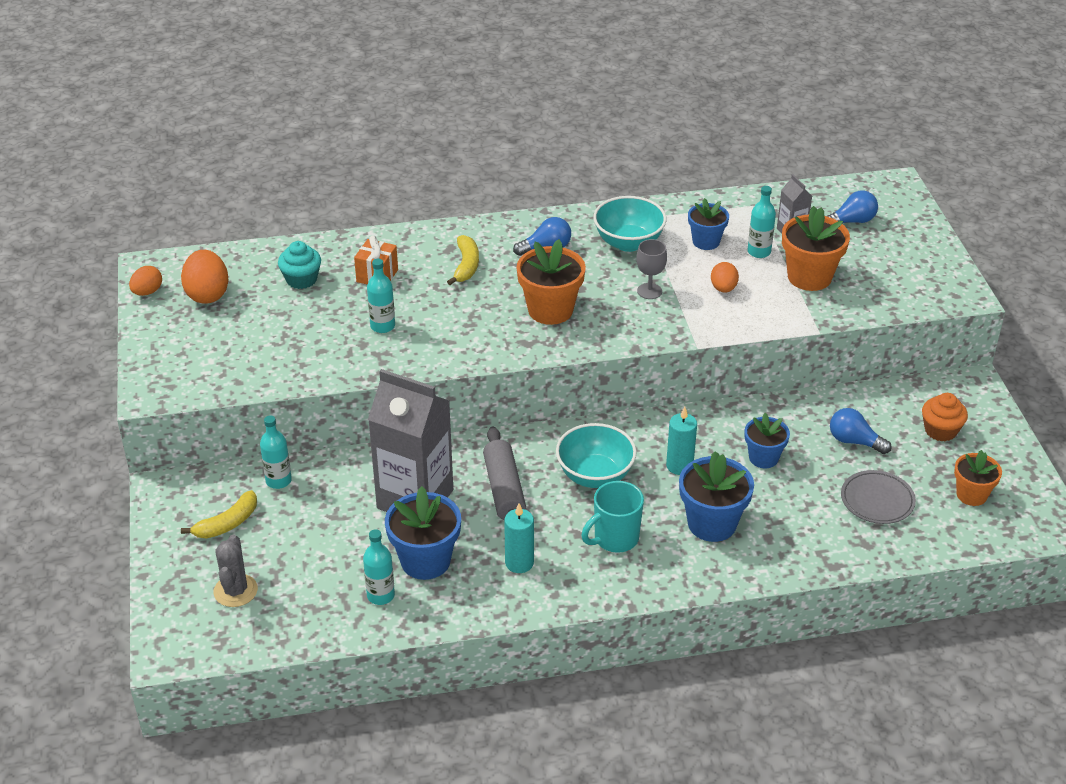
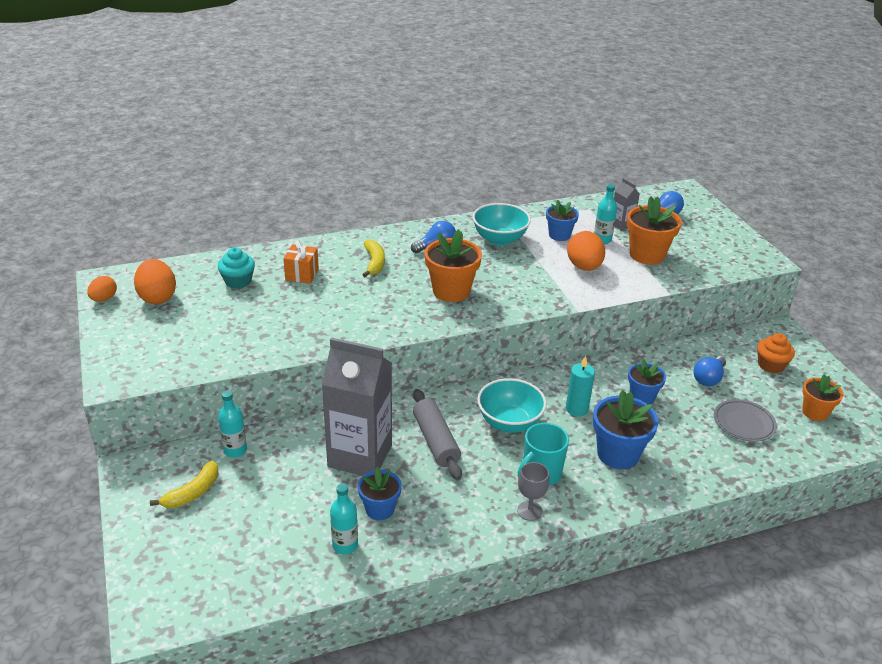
camera: 10 degrees left, 5 degrees down
(235, 591) = (207, 554): grey cactus -> none
(382, 326) = (314, 312): turquoise bottle -> none
(425, 561) = (380, 509): blue flower pot -> blue flower pot, size x0.63
(519, 563) = (463, 503): turquoise candle -> none
(649, 291) = (527, 272): grey goblet -> grey goblet (529, 511)
(723, 288) = (584, 267): orange egg -> orange egg, size x1.65
(854, 441) = (708, 378): blue light bulb -> blue light bulb turned 75 degrees counterclockwise

